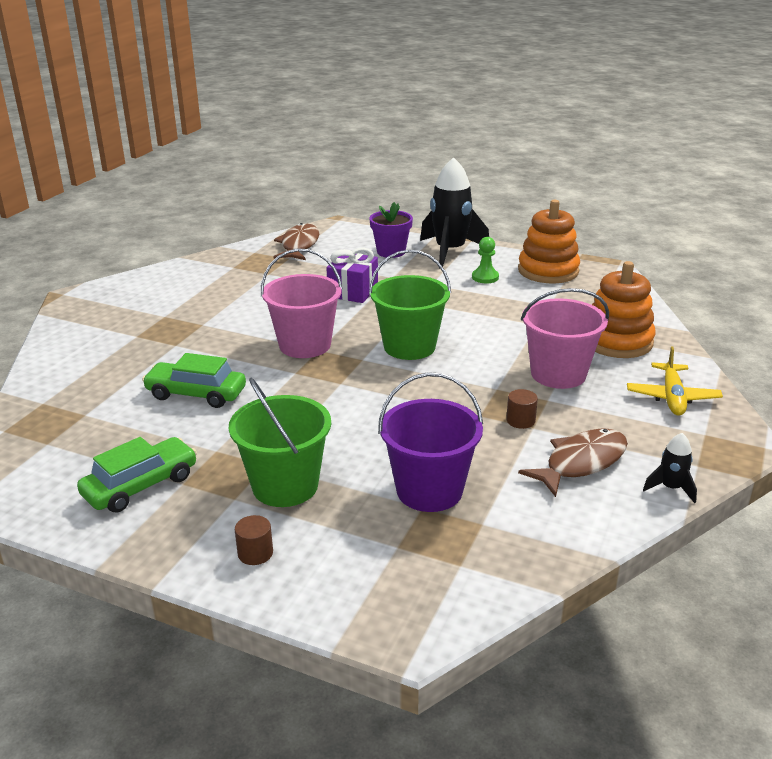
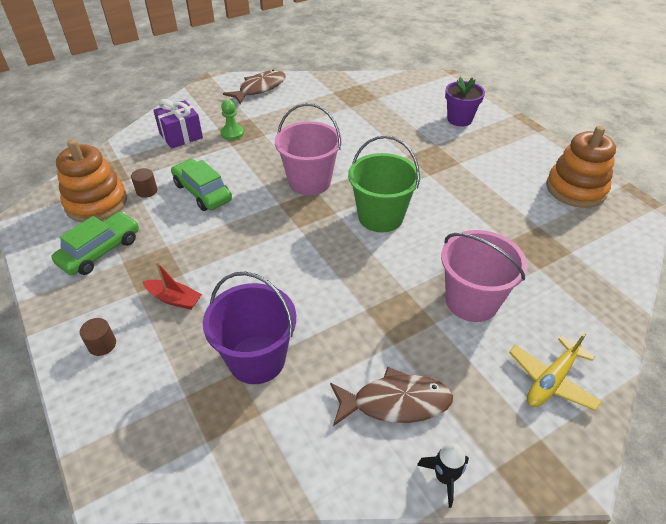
camera: 35 degrees right, 15 degrees up
(141, 485) = (100, 251): green car -> green car turned 45 degrees counterclockwise
(285, 486) = (174, 299): green bucket -> red boat
(299, 245) = (397, 88): brown fish -> brown fish (260, 88)
(353, 292) = (392, 147): purple gift -> purple gift (181, 135)
(450, 252) = (508, 136): black rocket -> none
(485, 277) = (511, 174): green pawn -> green pawn (232, 133)
(520, 420) = (391, 332): brown cylinder -> brown cylinder (147, 191)
(617, 341) = (562, 292): orange stacking toy -> orange stacking toy (96, 203)

